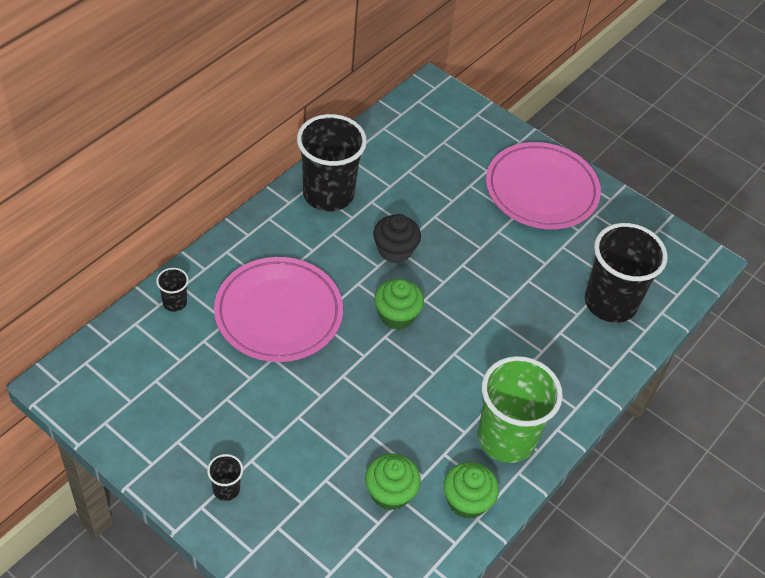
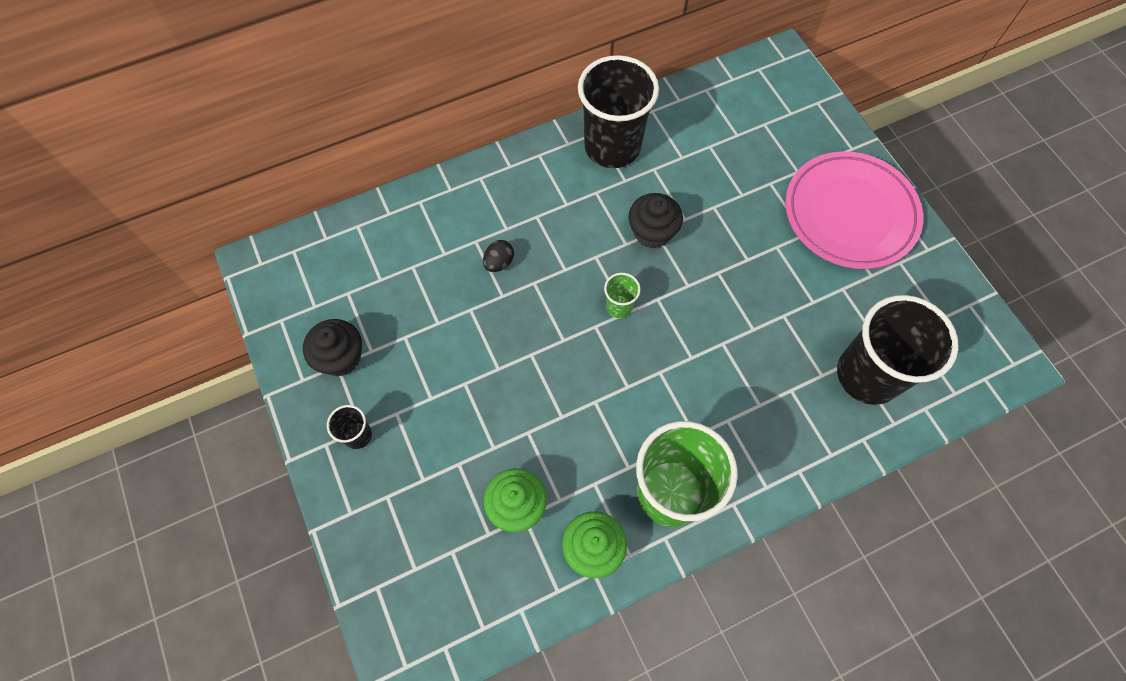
camera: 30 degrees right, 15 degrees up
(174, 302) = (404, 216): black cup -> none
(177, 433) = (341, 357): none -> black cupcake
(278, 313) = (499, 263): pink plate -> black egg
(396, 315) = (619, 306): green cupcake -> green cup

